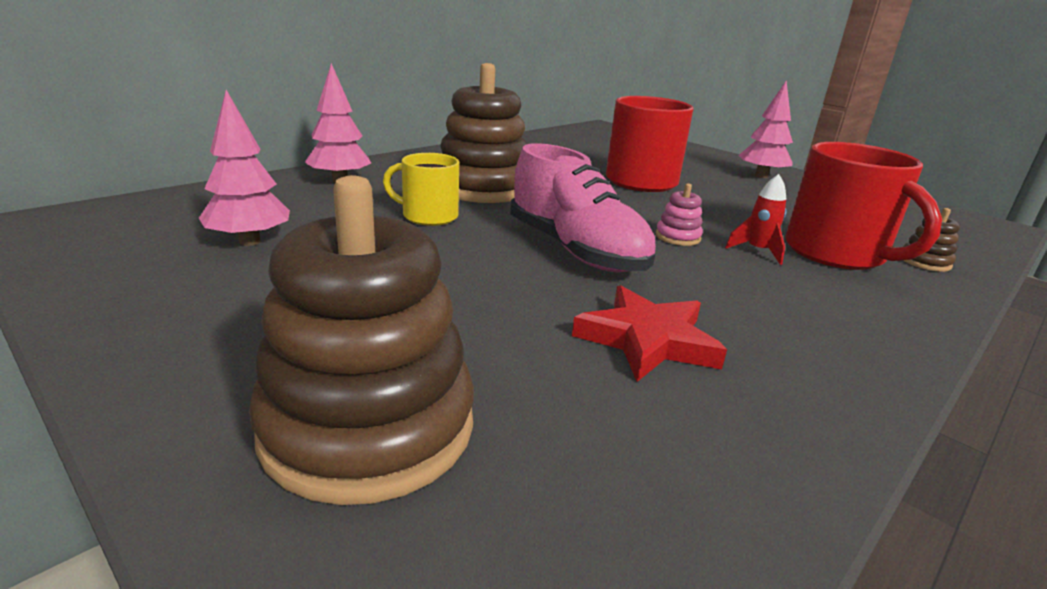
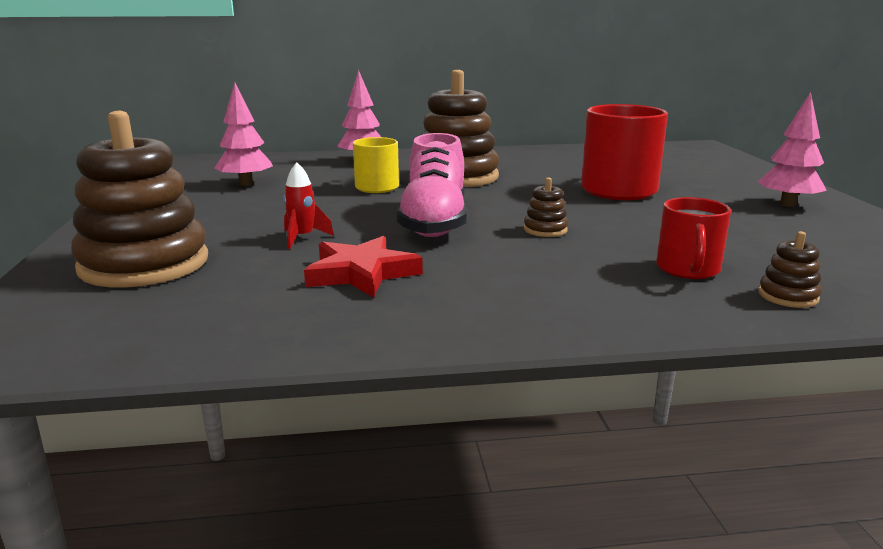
camera: 40 degrees right, 5 degrees down
(677, 237) = (545, 230): pink stacking toy -> brown stacking toy
(757, 251) = (599, 252): red rocket -> red rocket (302, 238)
(837, 253) = (688, 269): red mug -> red mug, size x0.59

